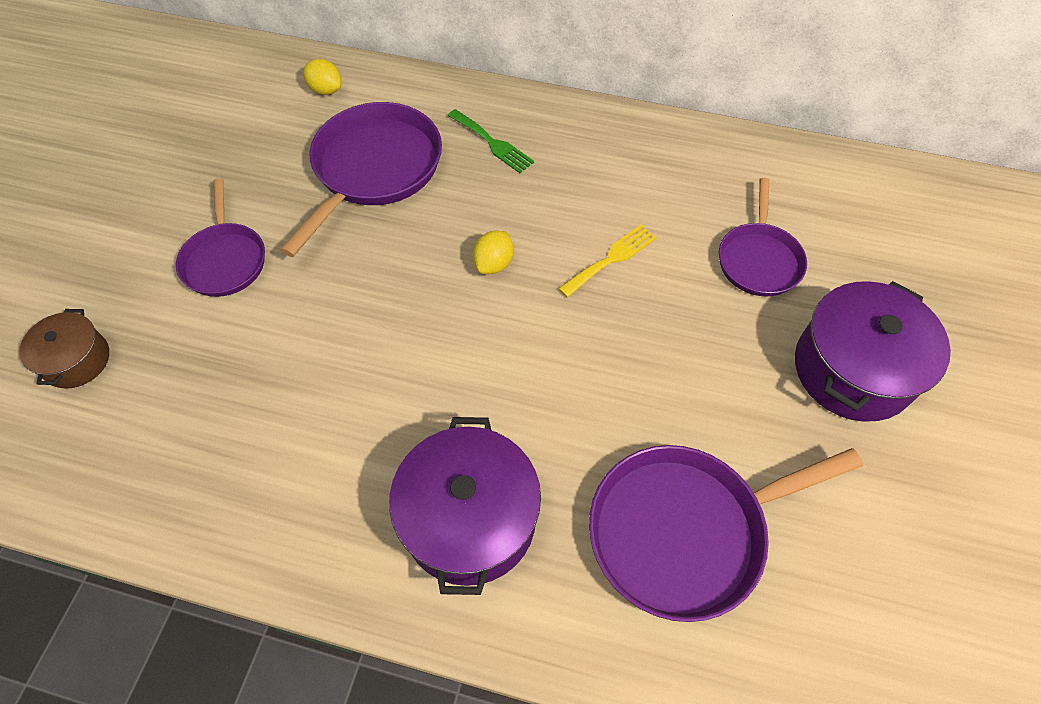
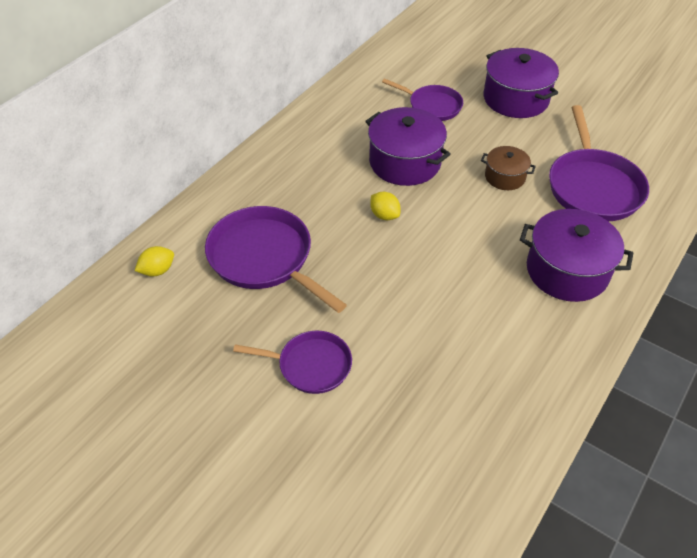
camera: 70 degrees left, 10 degrees down
(76, 360) = (370, 481): brown pot -> brown pot (505, 177)
(492, 143) = (276, 189): green fork -> none
(611, 259) = (405, 162): yellow fork -> purple pot

